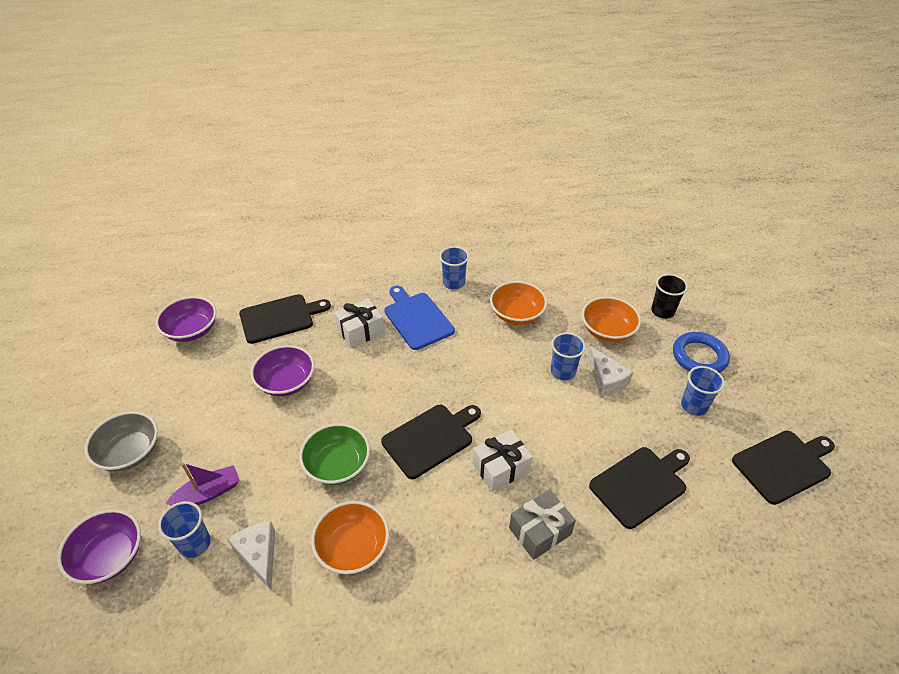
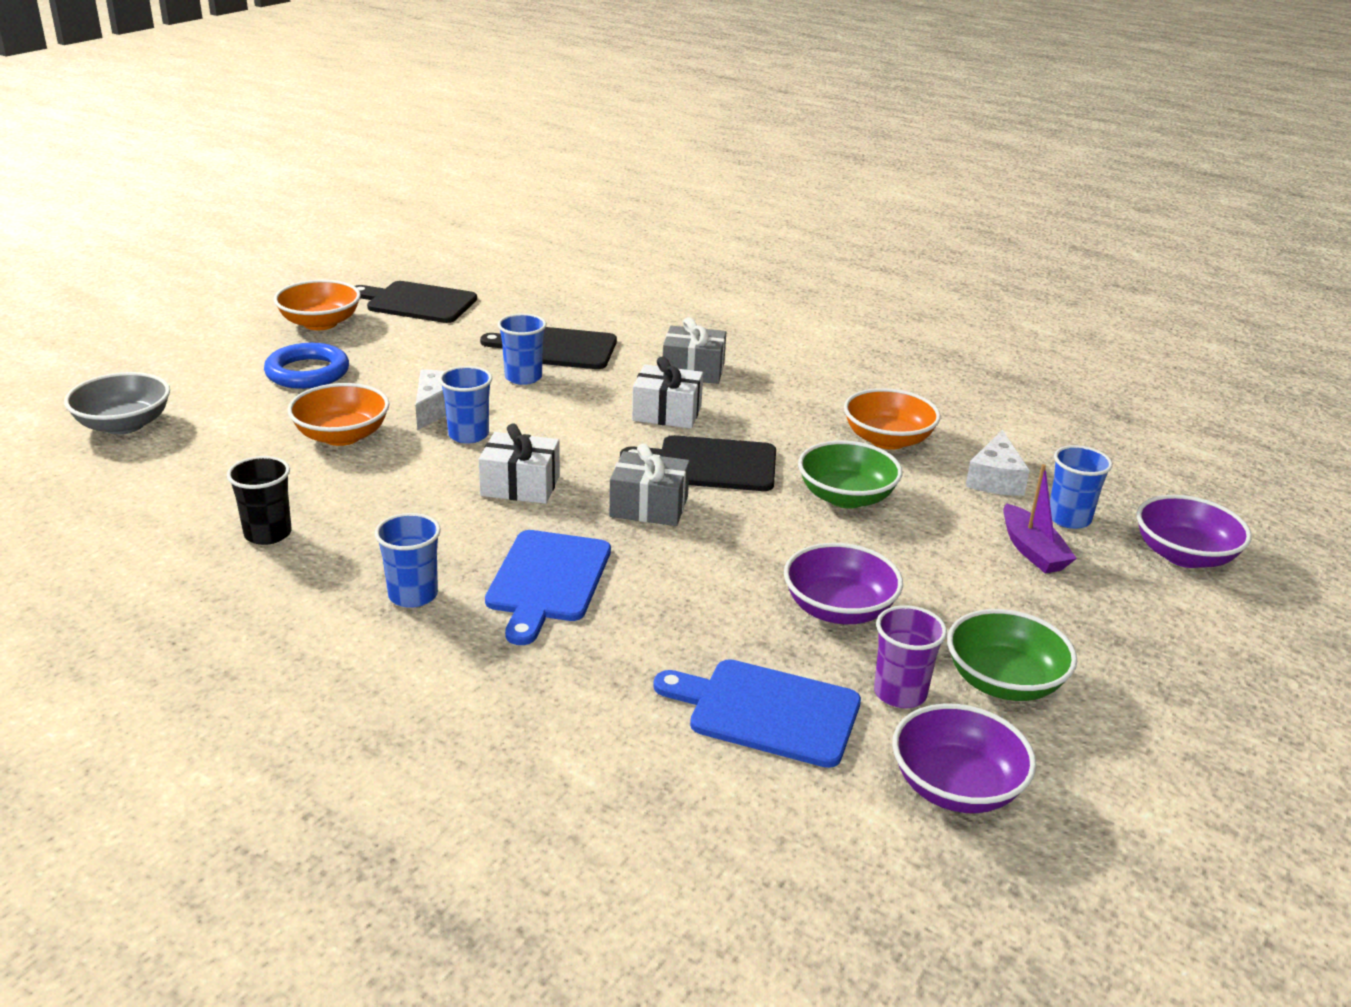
camera: 140 degrees left, 15 degrees down
(130, 452) = (1137, 646): grey bowl -> grey bowl (124, 425)
(191, 388) = (1004, 682): none -> green bowl
(208, 493) = (1032, 550): purple boat -> purple boat turned 120 degrees counterclockwise
(233, 356) = (900, 693): none -> purple cup
(280, 318) = (767, 711): black cutting board -> blue cutting board
(360, 331) = (653, 613): white gift -> white gift (520, 486)
(425, 385) = (649, 507): none -> grey gift
(517, 314) = (407, 508): orange bowl -> orange bowl (320, 323)
(662, 311) = (241, 416): black cup -> black cup (268, 534)
(694, 406) = (401, 354): blue cup -> blue cup (523, 377)

